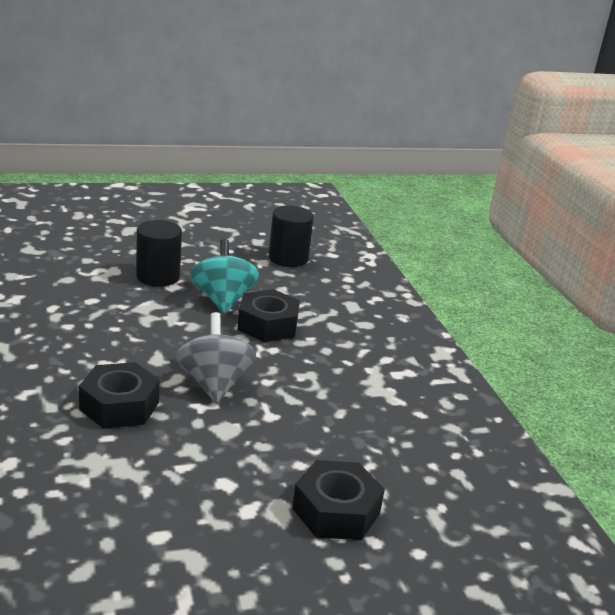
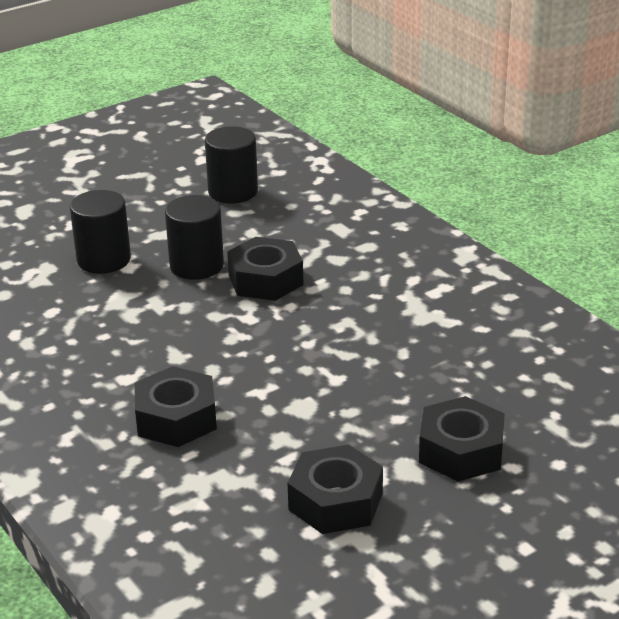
camera: 15 degrees left, 5 degrees up
(197, 518) = (335, 501): none -> black nut
(214, 384) = (256, 364): grey spinning top -> none
(223, 300) = (196, 265): turquoise spinning top -> black cylinder

